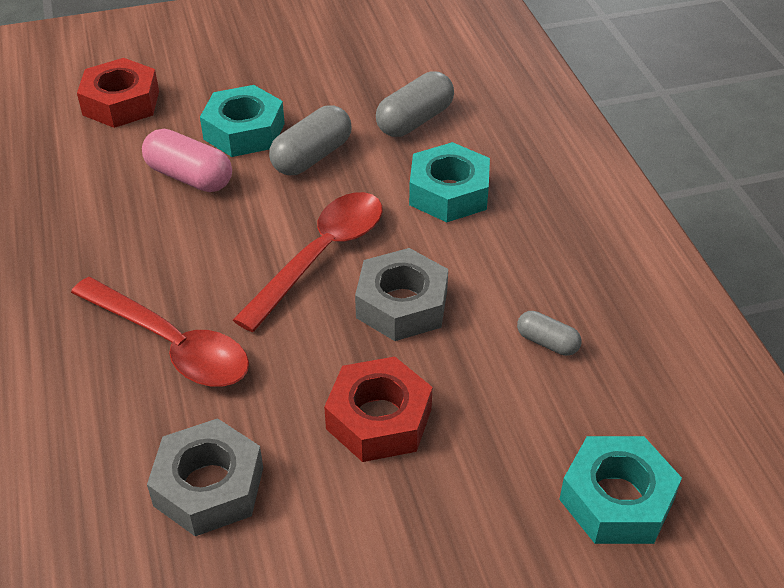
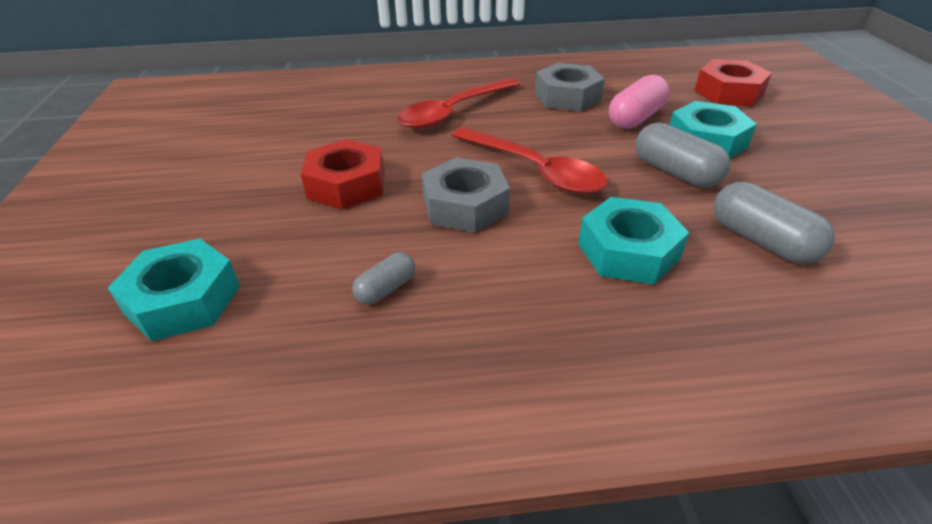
camera: 100 degrees right, 5 degrees down
(208, 486) = (330, 123): grey nut -> grey nut (567, 97)

